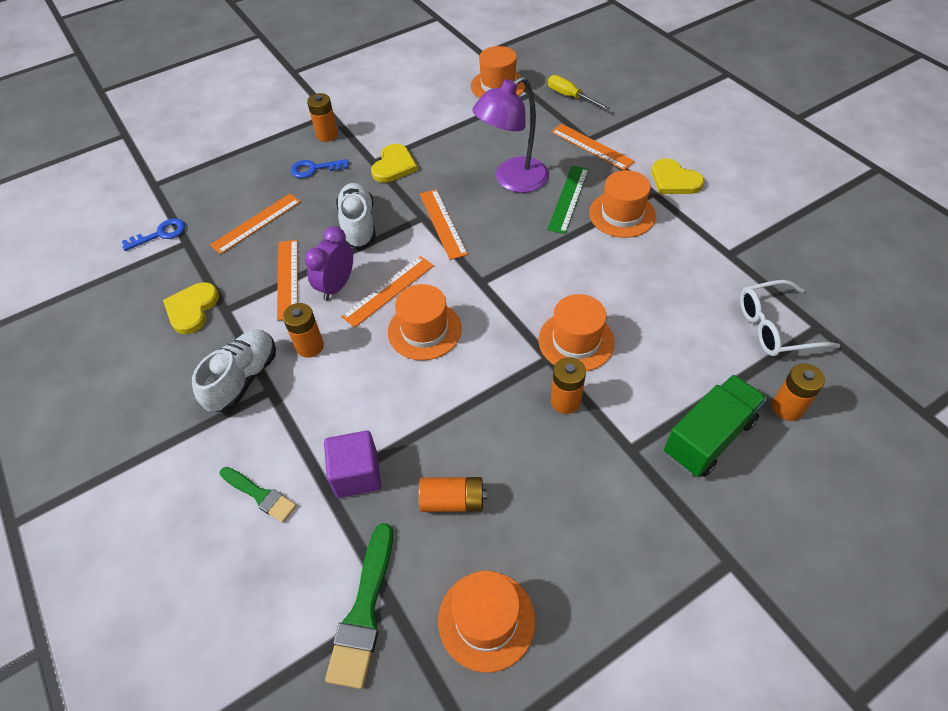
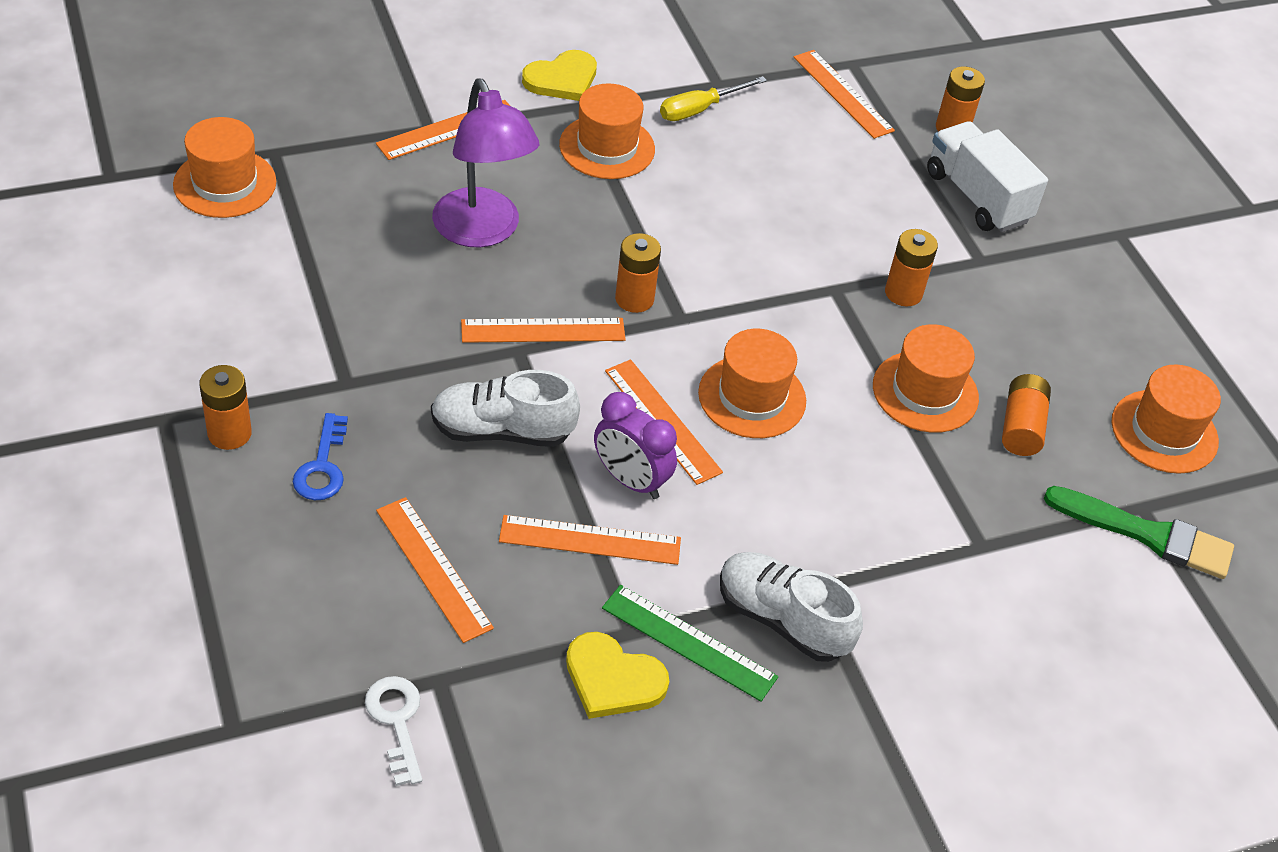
camera: 85 degrees left, 5 degrees down
(160, 234) = (396, 721): blue key -> white key
(260, 495) = (983, 618): green brush -> none
(310, 346) = (742, 531): orange battery -> orange battery (634, 299)
(357, 474) = (969, 511): purple cube -> none
(394, 166) = (372, 359): yellow heart -> none
(568, 199) = (551, 186): green ruler -> green ruler (689, 642)
(570, 96) = (310, 114): yellow screwdriver -> yellow screwdriver (699, 109)
(576, 341) = (815, 257): orange hat -> orange hat (925, 392)
(708, 437) = (977, 197): green truck -> white truck
(775, 327) = (843, 93): white glasses -> orange ruler

